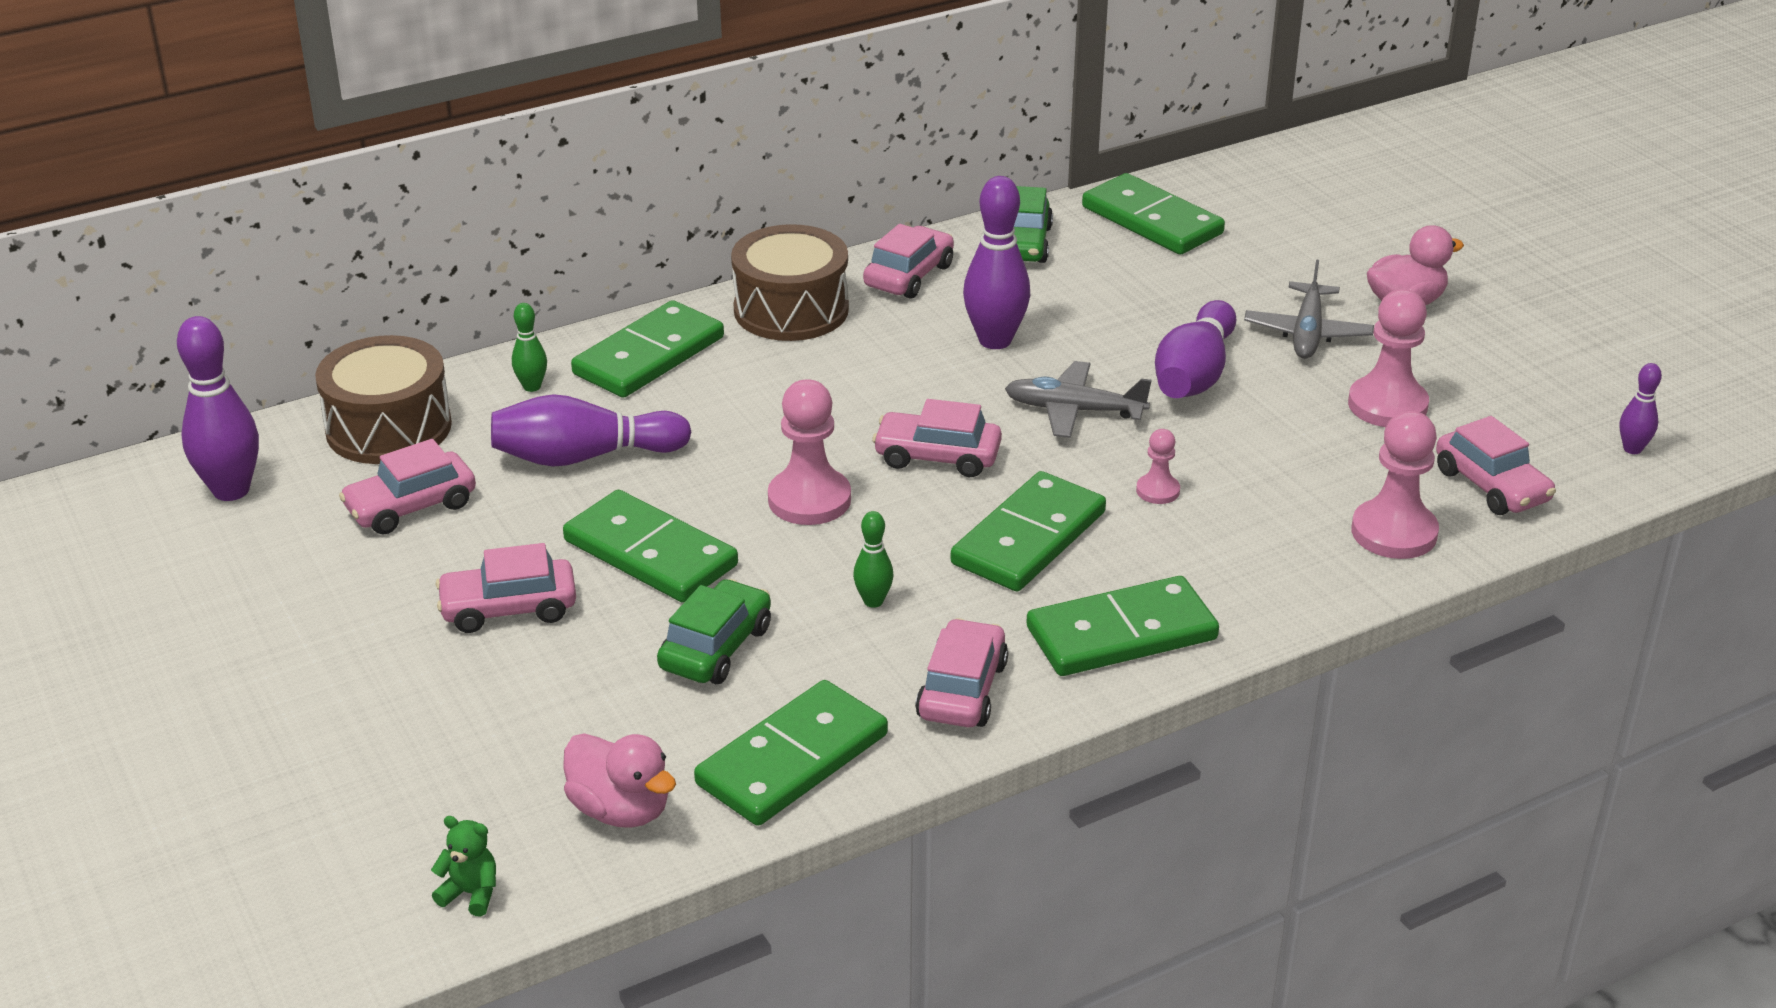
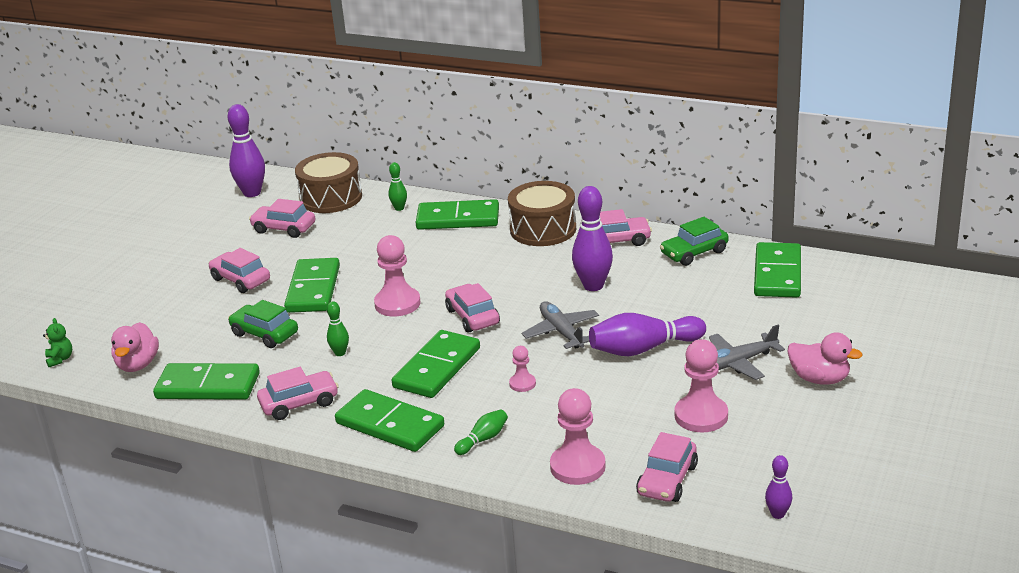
camera: 55 degrees right, 5 degrees down
(584, 457) = (363, 243): purple bowling pin -> none
(716, 648) = (264, 334): green car -> green car turned 135 degrees counterclockwise
(1028, 538) = (437, 368): green domino -> green domino turned 60 degrees counterclockwise
(1250, 574) = (483, 439): none -> green bowling pin

